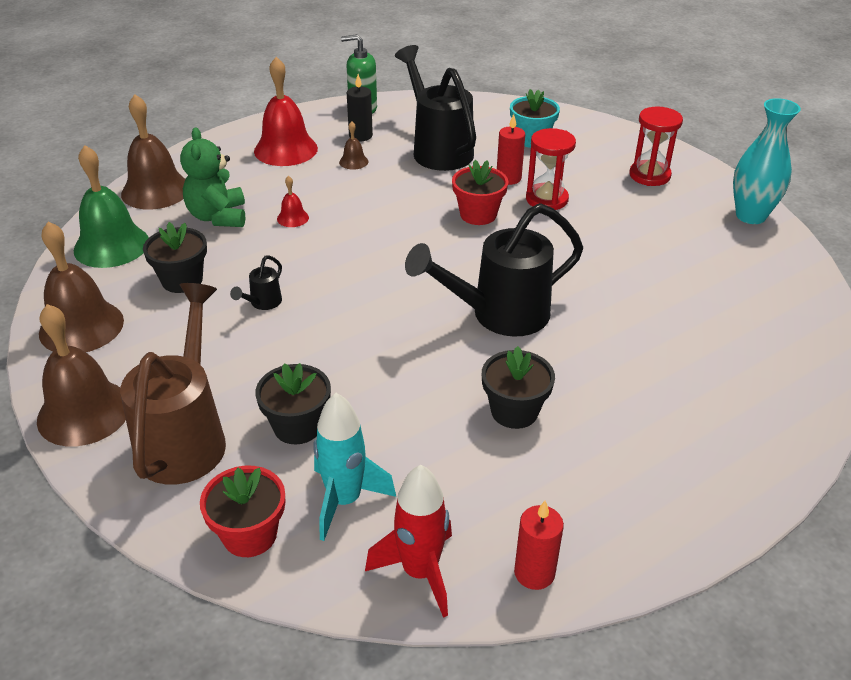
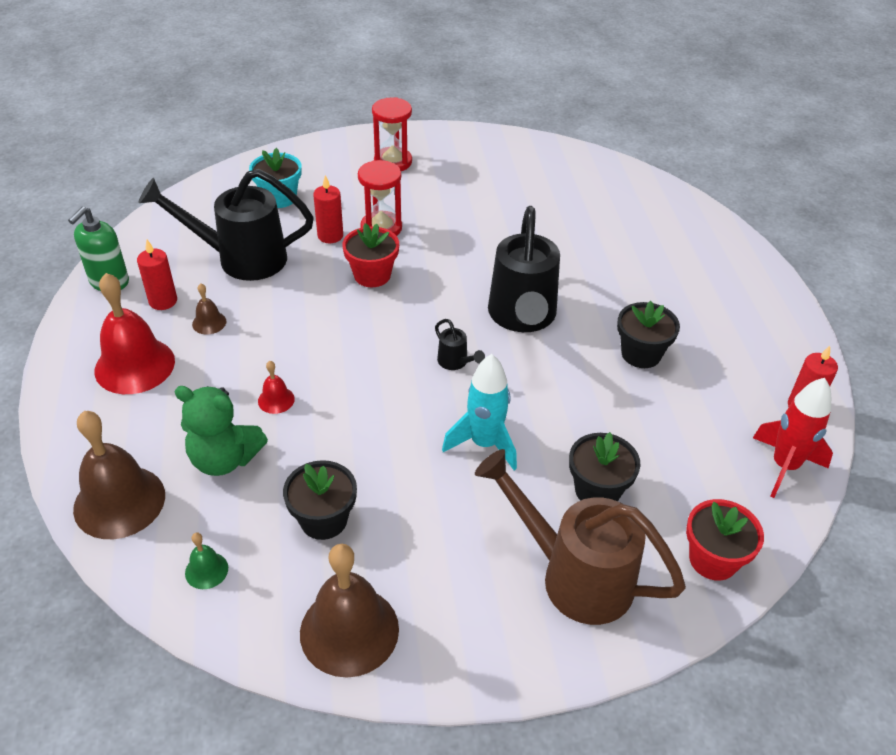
camera: 65 degrees left, 5 degrees up
(84, 412) = (498, 654): brown bell -> none
(111, 245) = (206, 570): green bell -> green bell, size x0.45
(263, 303) = (407, 464): black watering can -> black watering can (455, 362)
(344, 500) = (697, 486): turquoise rocket -> turquoise rocket (484, 444)
(360, 136) = (163, 301): black candle -> red candle
(750, 216) = (485, 142): turquoise vase -> none

